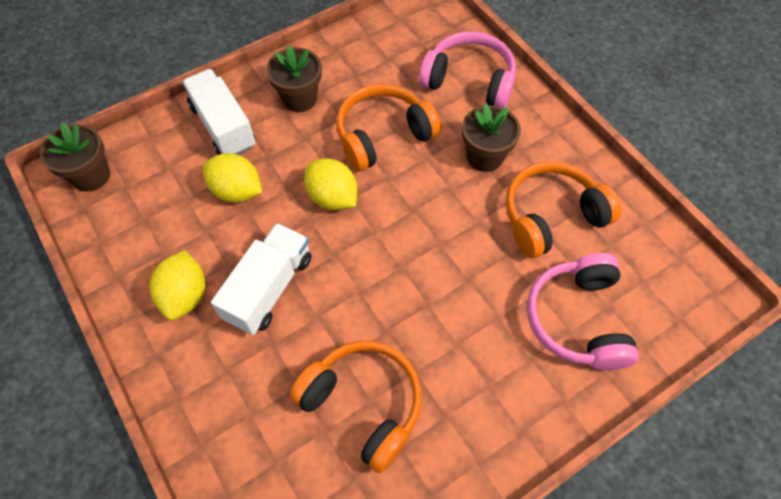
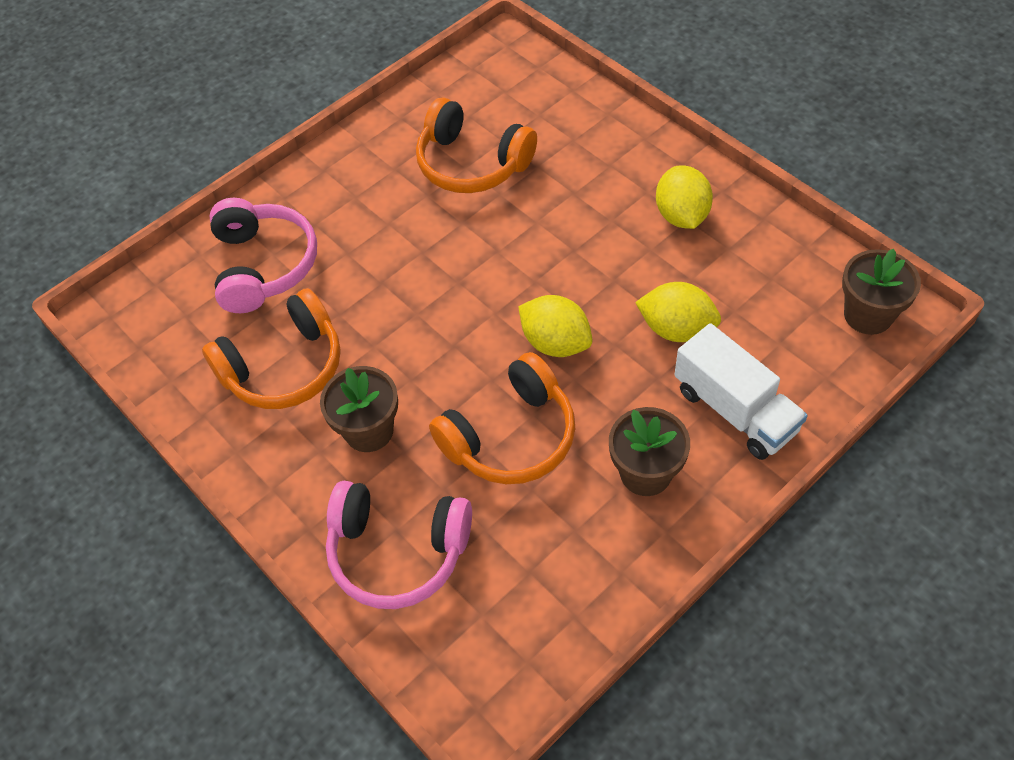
camera: 175 degrees right, 5 degrees down
(269, 288) = (595, 237): white truck -> none

